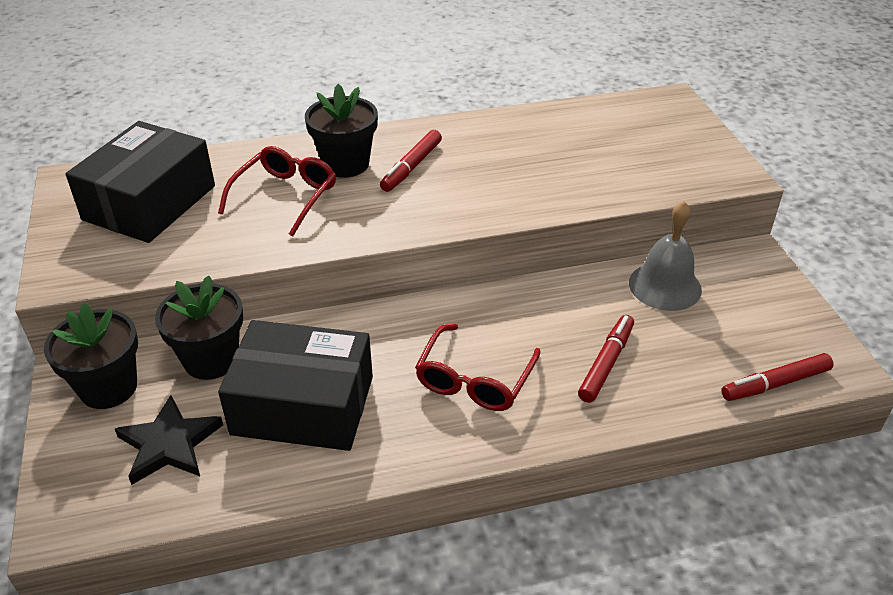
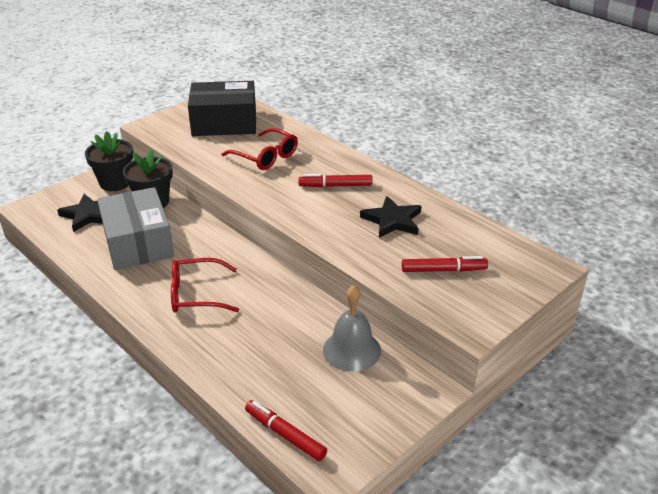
camera: 60 degrees right, 5 degrees down
(285, 196) = (266, 157): red glasses -> red glasses turned 45 degrees clockwise
(303, 405) = (138, 243): black box -> grey box
(345, 164) = (315, 163): black flower pot -> none
(519, 154) = (392, 220): none -> black star
(606, 363) = (248, 344): red marker -> red marker (443, 270)

